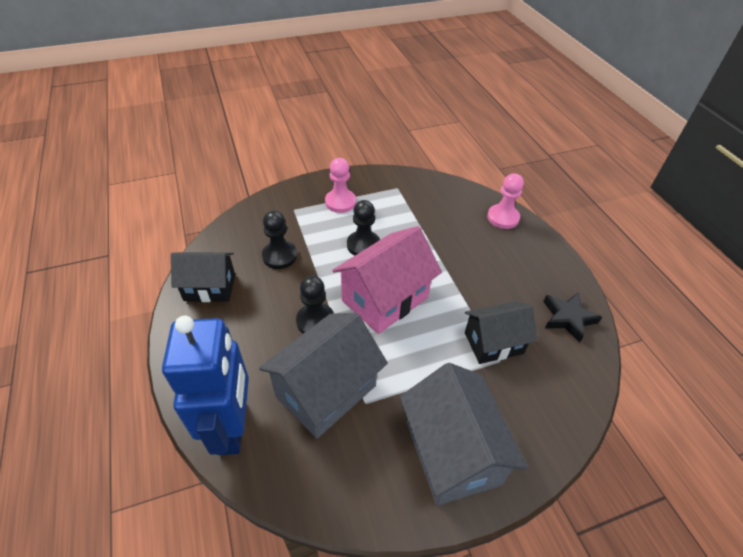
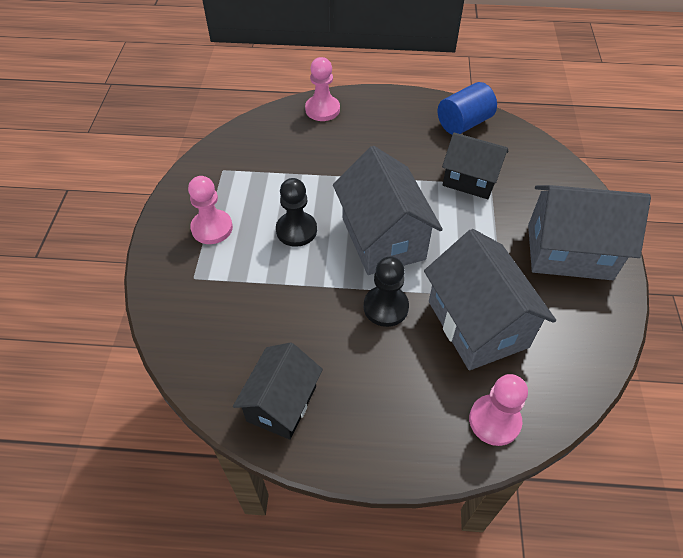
camera: 65 degrees left, 5 degrees up
(232, 427) = (494, 421): blue robot -> pink pawn
(279, 256) = (268, 314): black pawn -> none
(385, 299) = (383, 238): pink house -> grey house
(493, 343) = (470, 180): black house -> black house turned 75 degrees counterclockwise
(567, 318) = (463, 123): black star -> blue cylinder

